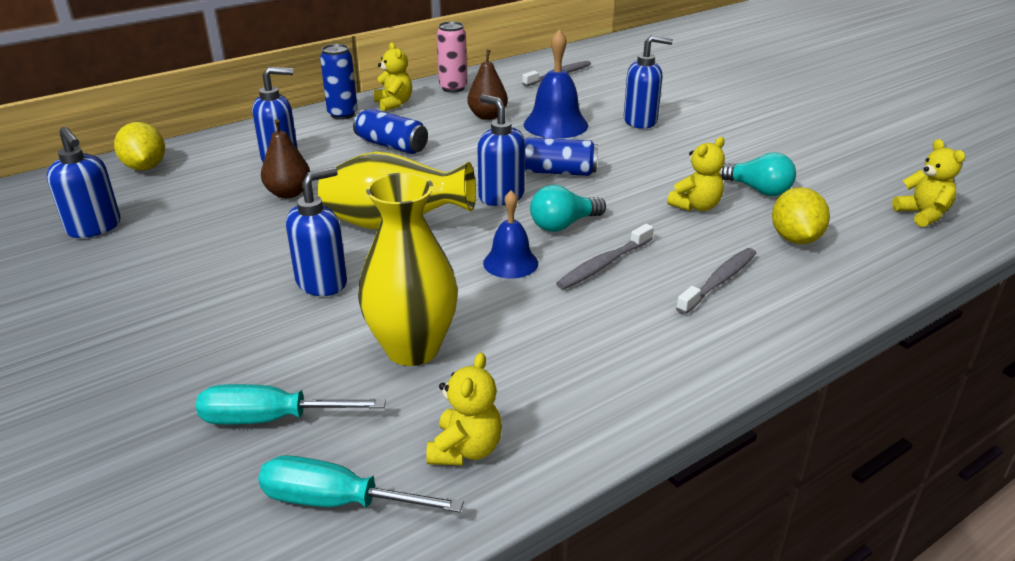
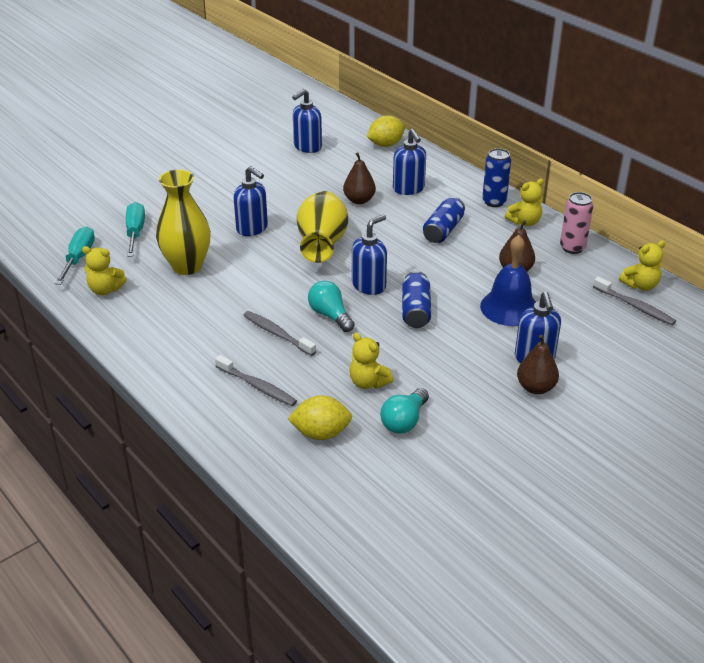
camera: 85 degrees right, 5 degrees up
(510, 263) = (277, 294): blue bell -> none
(687, 125) = (535, 387): none -> brown pear
(922, 215) = (373, 524): yellow teddy bear -> yellow teddy bear (640, 285)

